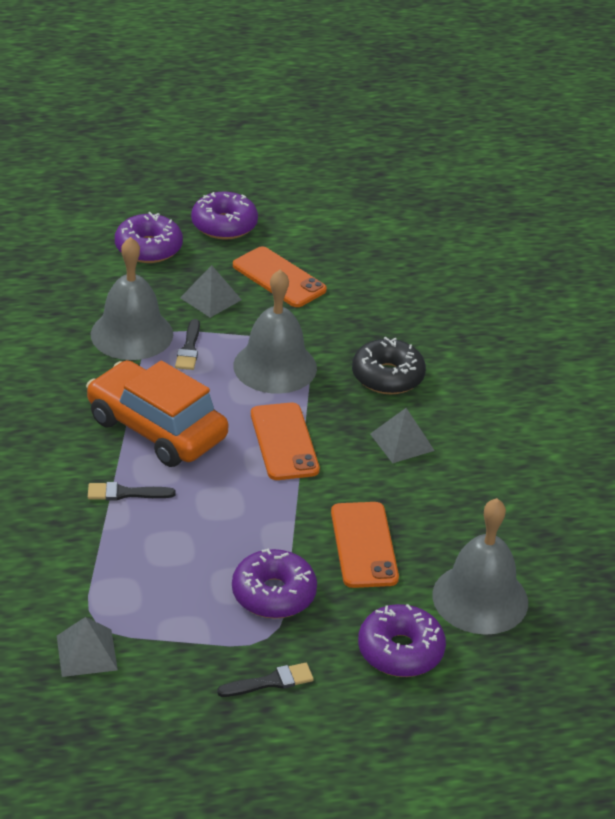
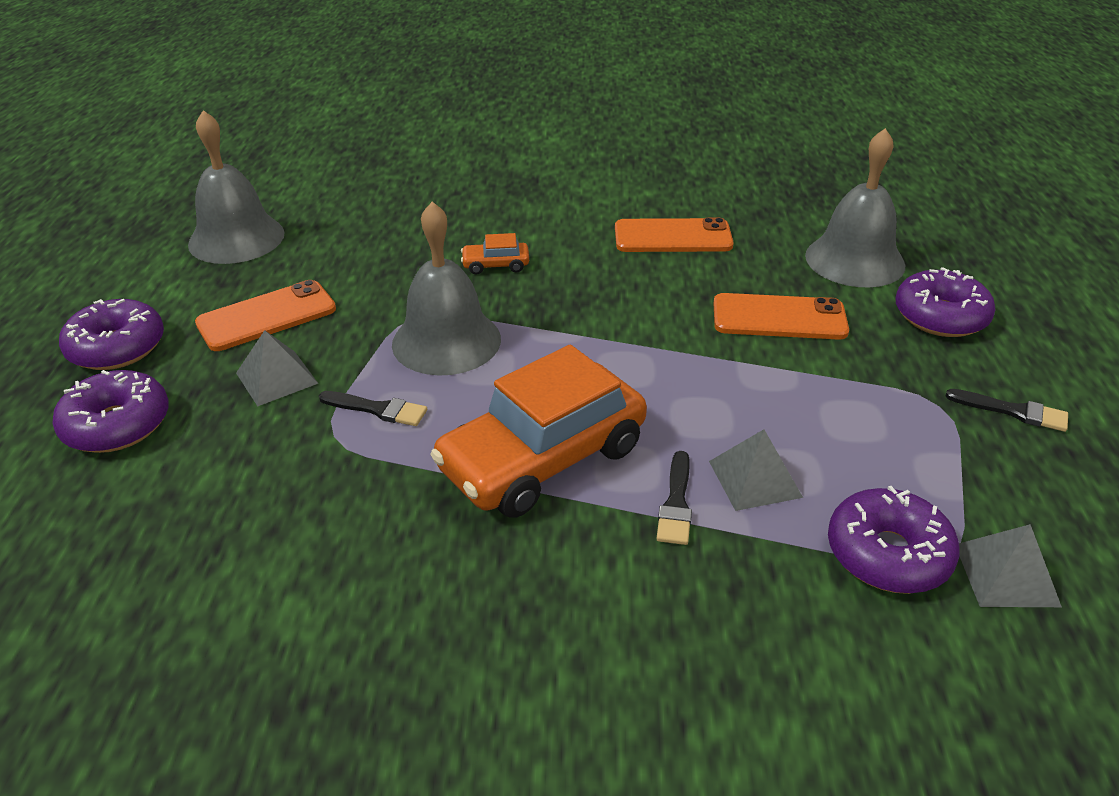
camera: 75 degrees left, 0 degrees up
(132, 334) = (317, 463): grey bell -> grey bell (236, 238)
(270, 682) = (1013, 411): black brush -> black brush turned 120 degrees clockwise
(273, 594) = (866, 391): purple donut -> purple donut (887, 554)
(284, 442) = (594, 351): orange phone -> orange phone (672, 237)
(387, 376) = (496, 265): black donut -> orange car
(402, 442) = (610, 271): grey pyramid -> grey pyramid (754, 479)

